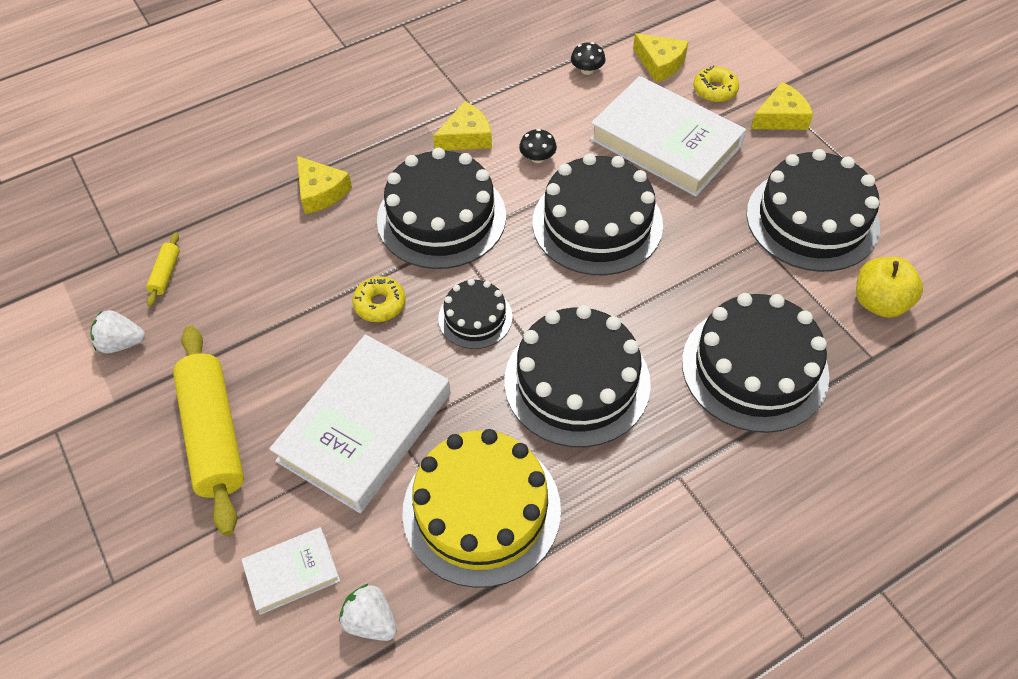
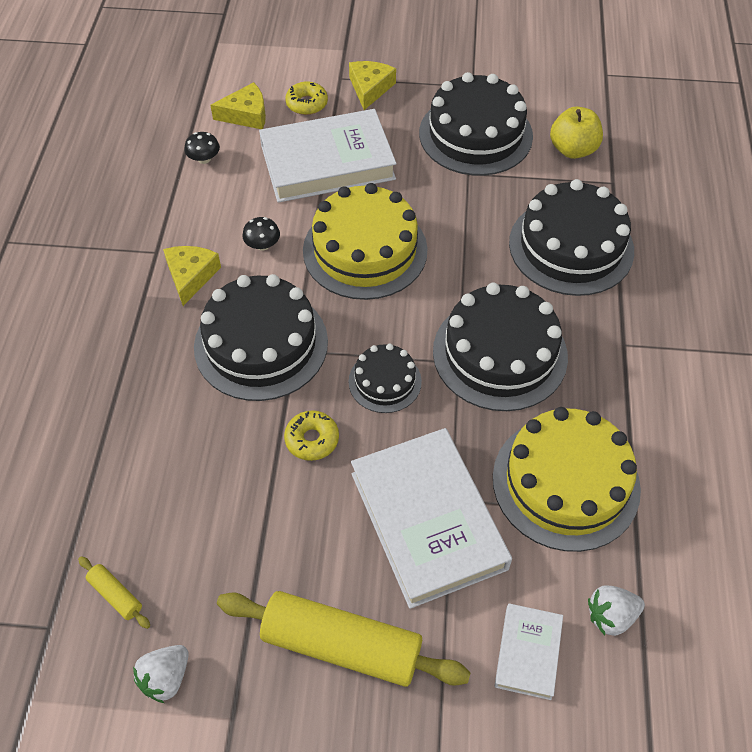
camera: 55 degrees left, 0 degrees up
(321, 191) = (143, 414): yellow cheese -> none
(597, 223) = (365, 250): black cake -> yellow cake

